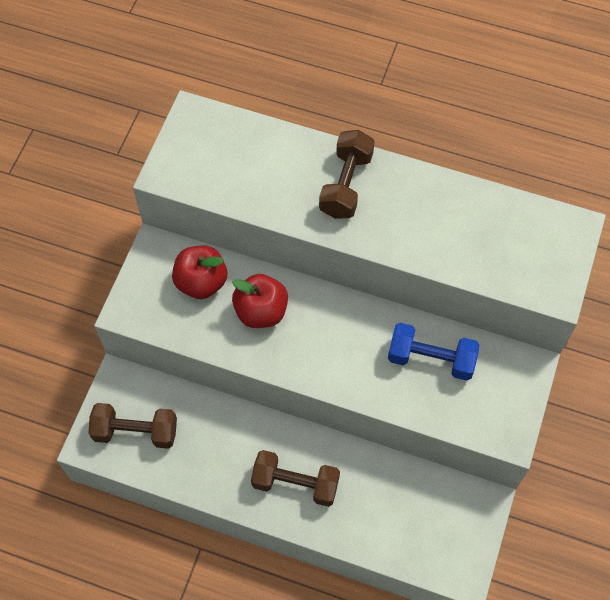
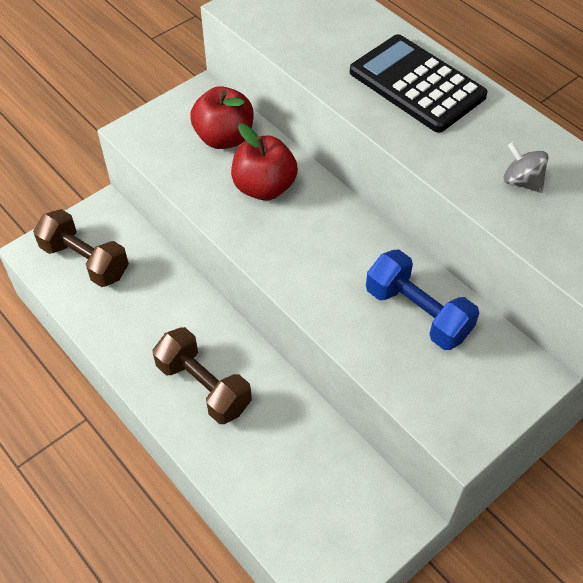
camera: 30 degrees right, 10 degrees down
(346, 184) = (417, 84): brown dumbbell -> black calculator
(464, 236) = (521, 181): none -> grey spinning top

